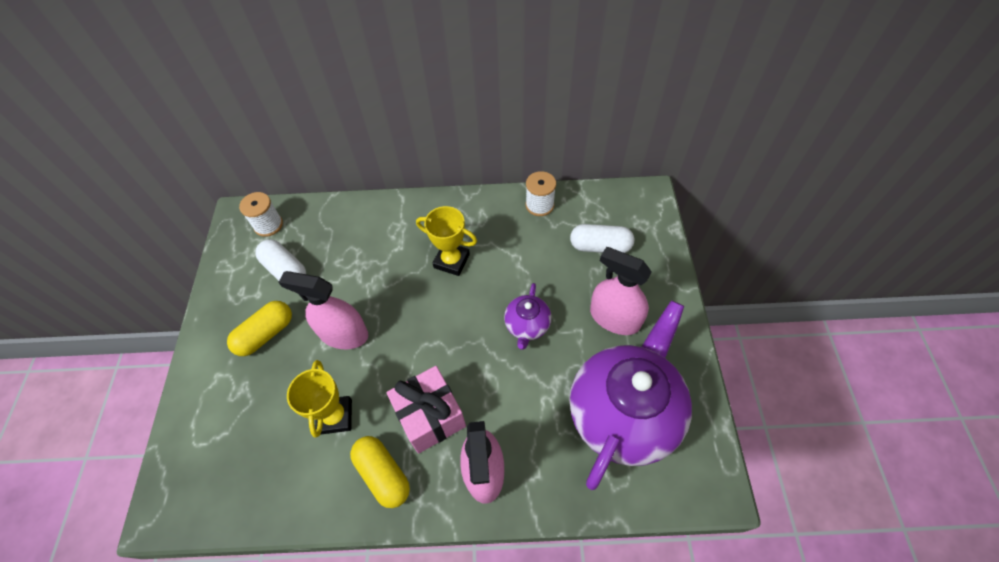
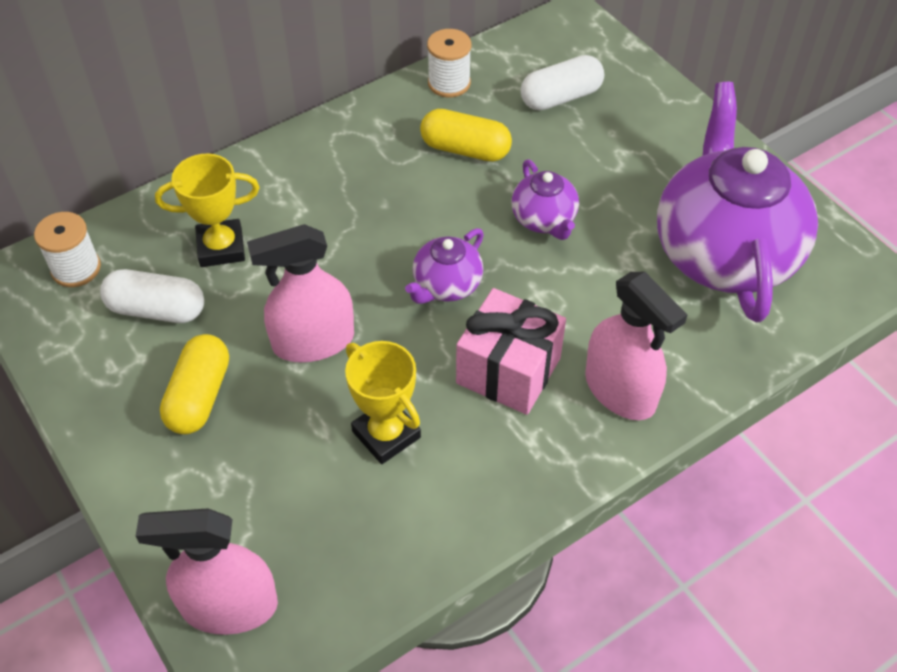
camera: 35 degrees left, 5 degrees down
(383, 474) = (503, 459): yellow capsule -> yellow capsule (465, 149)
(438, 339) = (446, 285): none -> purple teapot
(451, 261) = (388, 194): yellow trophy -> yellow trophy (221, 247)
(614, 318) = (638, 164): pink spray bottle -> pink spray bottle (229, 606)

